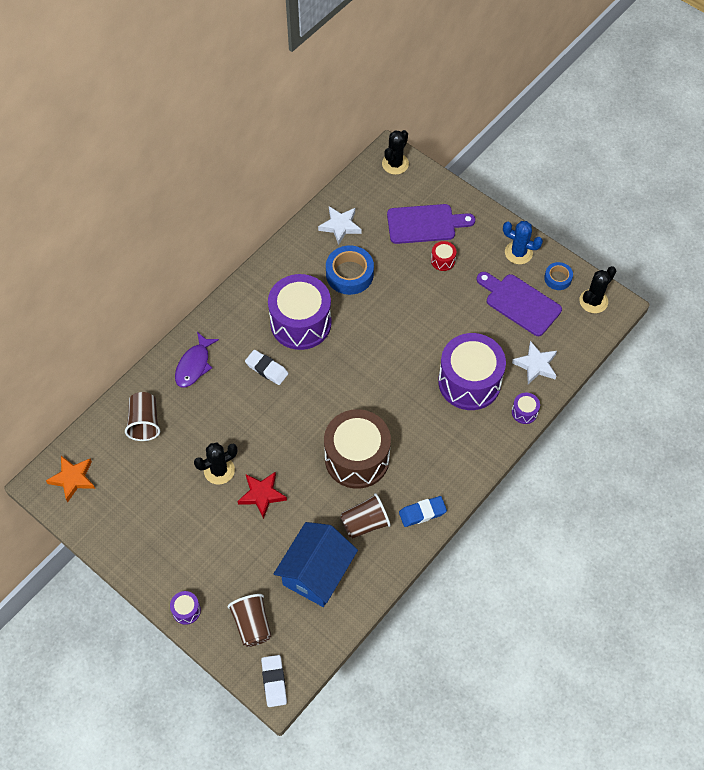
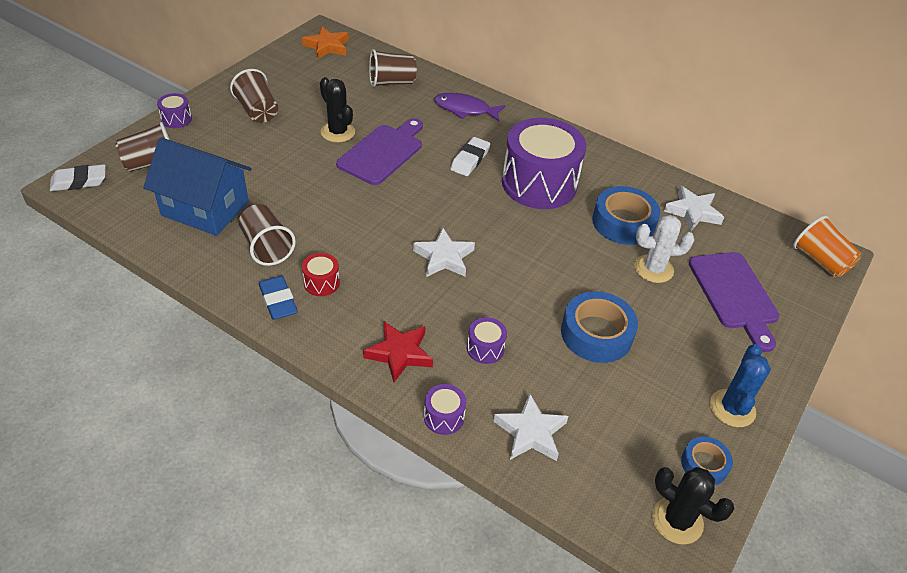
camera: 80 degrees right, 15 degrees down
(180, 539) = (258, 111): none -> brown cup
(262, 495) = (307, 163): red star -> red star (399, 353)
(357, 458) = (356, 237): brown drum -> none
(381, 399) = (444, 257): none -> white star
(395, 164) = (819, 261): black cactus -> orange cup
(399, 266) = (653, 269): none -> white cactus
(443, 260) = (681, 315): red drum -> red drum (321, 283)
(458, 314) = (596, 334): none -> blue tape
(469, 382) = (485, 348): purple drum -> purple drum, size x0.41
(520, 303) = (639, 410): purple cutting board -> purple cutting board (383, 152)

